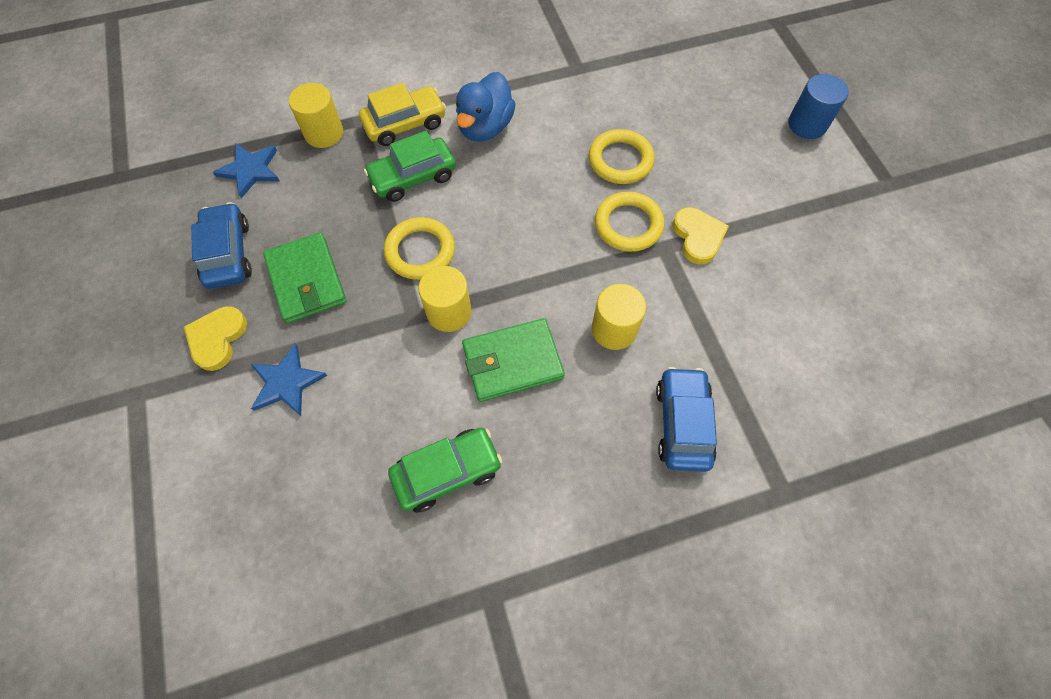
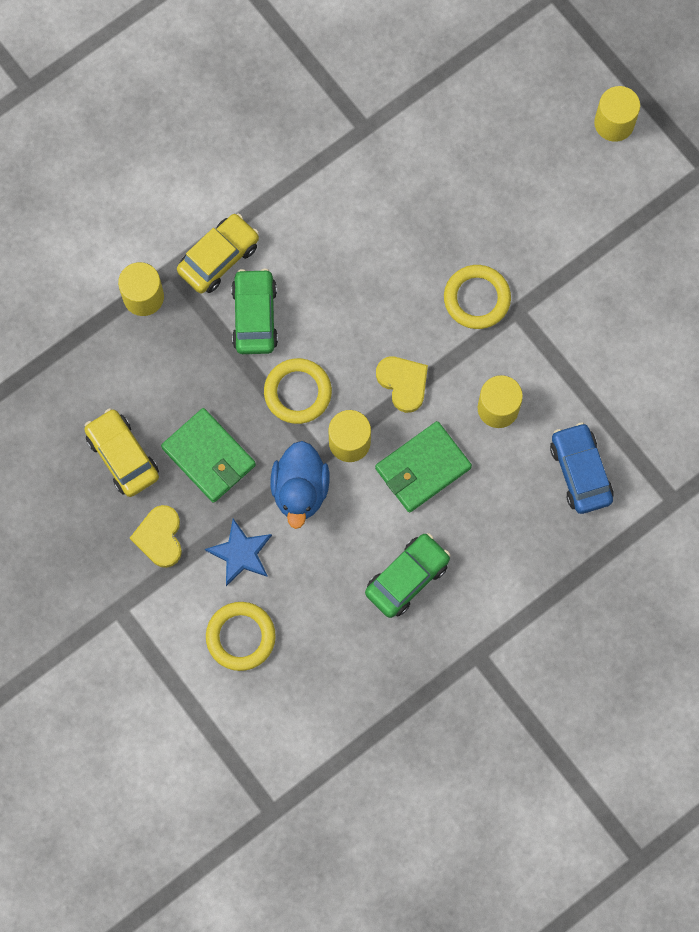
camera: 20 degrees left, 10 degrees up
(228, 253) = (123, 456): blue car -> yellow car
(250, 170) = (93, 363): blue star -> none
(413, 177) = (255, 316): green car -> green car turned 135 degrees clockwise
(485, 127) = (300, 235): blue duck -> blue duck (300, 490)
(620, 160) = (446, 229): yellow ring -> yellow ring (240, 637)
(698, 237) = (544, 289): yellow heart -> yellow heart (403, 383)
(807, 124) = (614, 123): blue cylinder -> yellow cylinder

